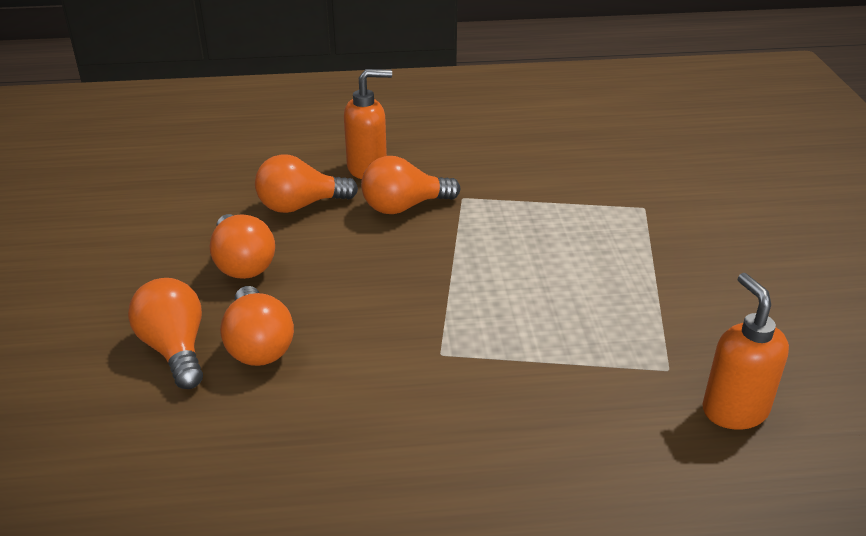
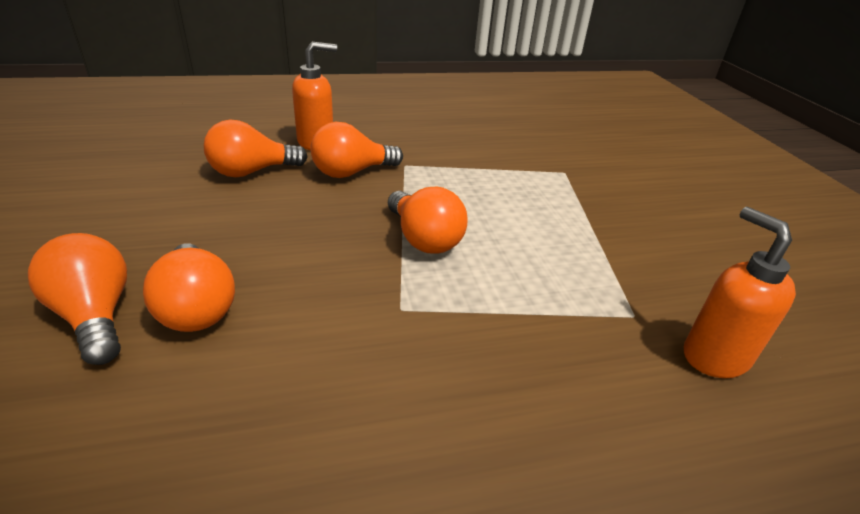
camera: 10 degrees left, 0 degrees up
(242, 264) = (188, 224): orange light bulb -> orange light bulb (424, 239)

